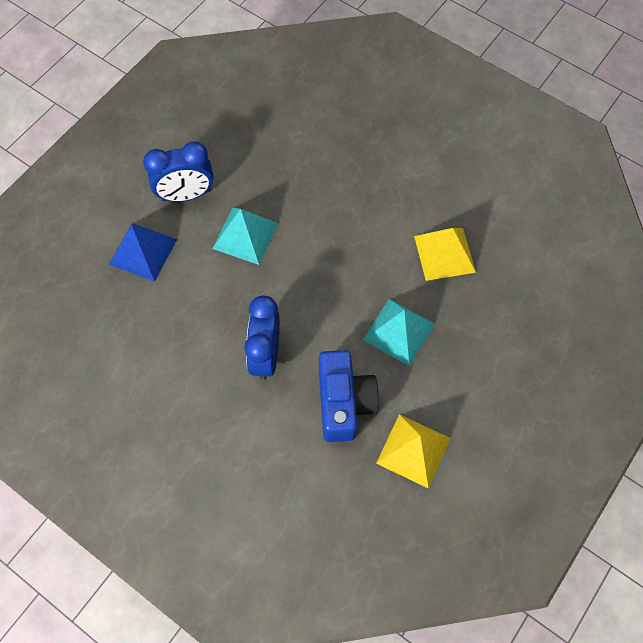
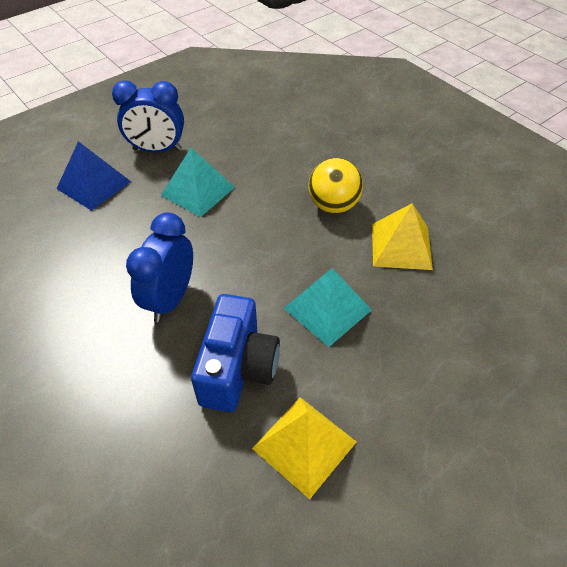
camera: 15 degrees right, 15 degrees down
(375, 223) = (333, 205): none -> yellow ball

